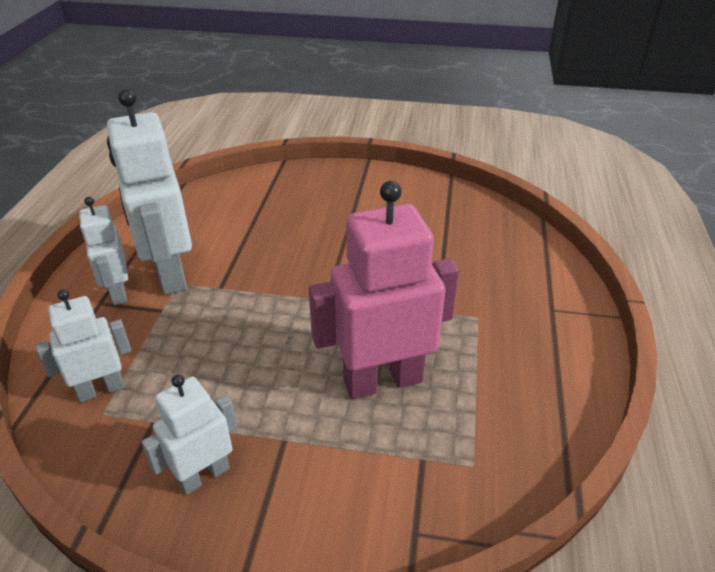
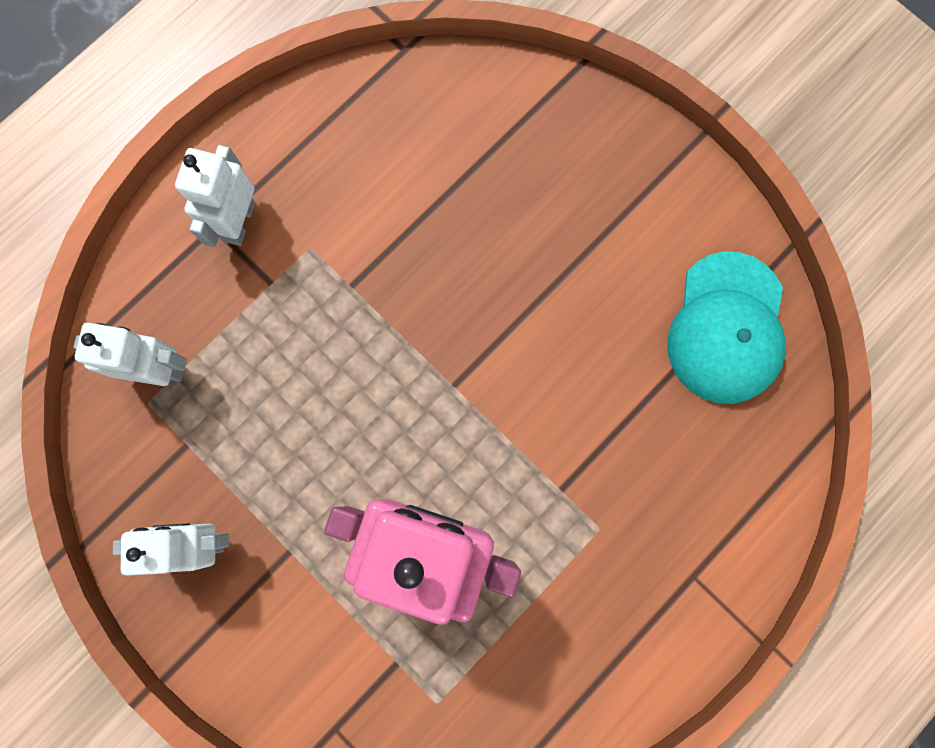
camera: 35 degrees right, 40 degrees up
(169, 274) = (309, 224): white robot -> none
(453, 211) = (727, 328): none -> turquoise cap

